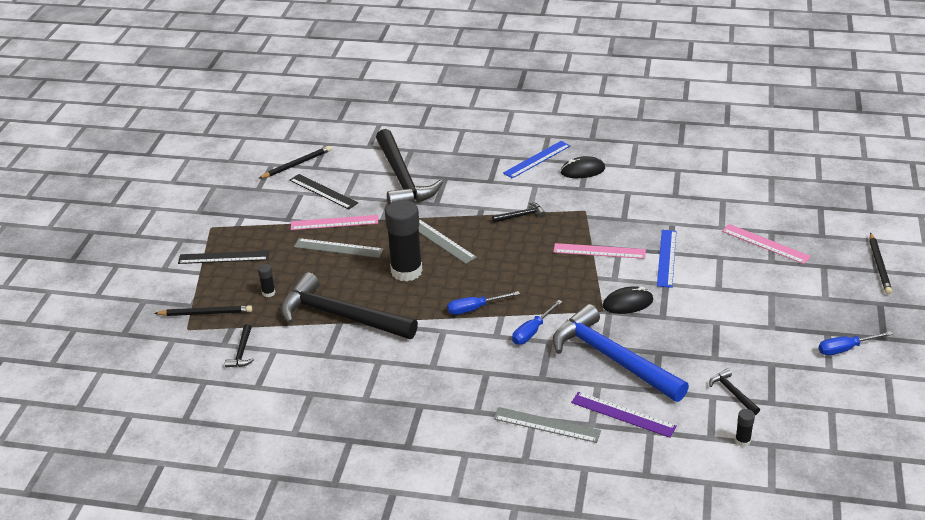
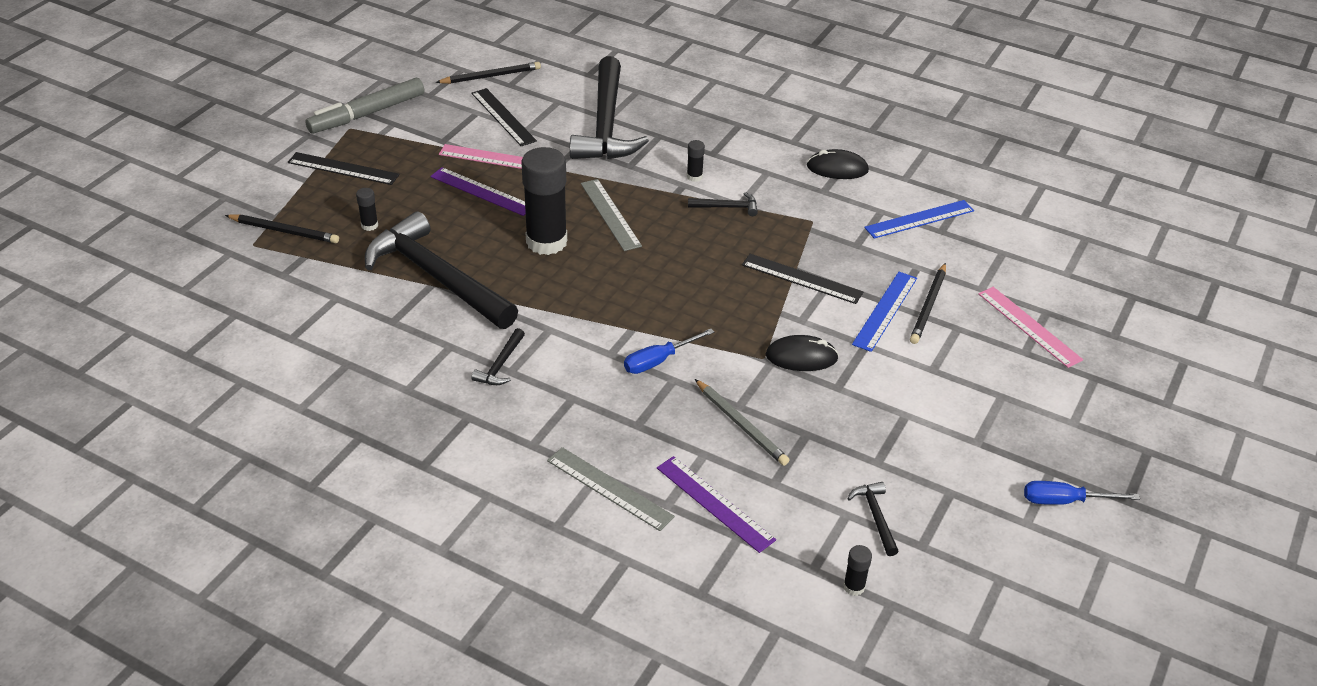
camera: 15 degrees right, 5 degrees up
(218, 214) = (367, 114): none -> grey marker
(242, 352) = (298, 290): black hammer -> black hammer (500, 365)
(338, 248) = (482, 191): grey ruler -> purple ruler
(475, 309) = (603, 311): blue screwdriver -> none
(486, 200) = (694, 177): none -> black glue stick
(537, 159) = (787, 140): blue ruler -> blue ruler (919, 219)
(599, 251) = (801, 279): pink ruler -> black ruler
(612, 358) = (741, 424): blue hammer -> grey pencil
(879, 265) = (1174, 398): black pencil -> black pencil (929, 306)

